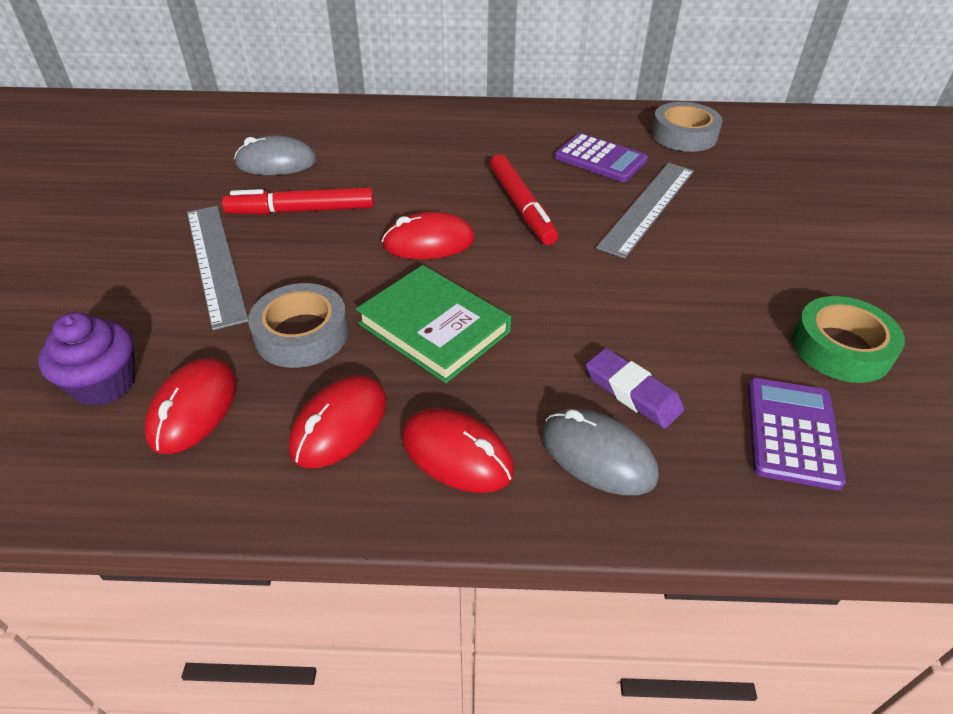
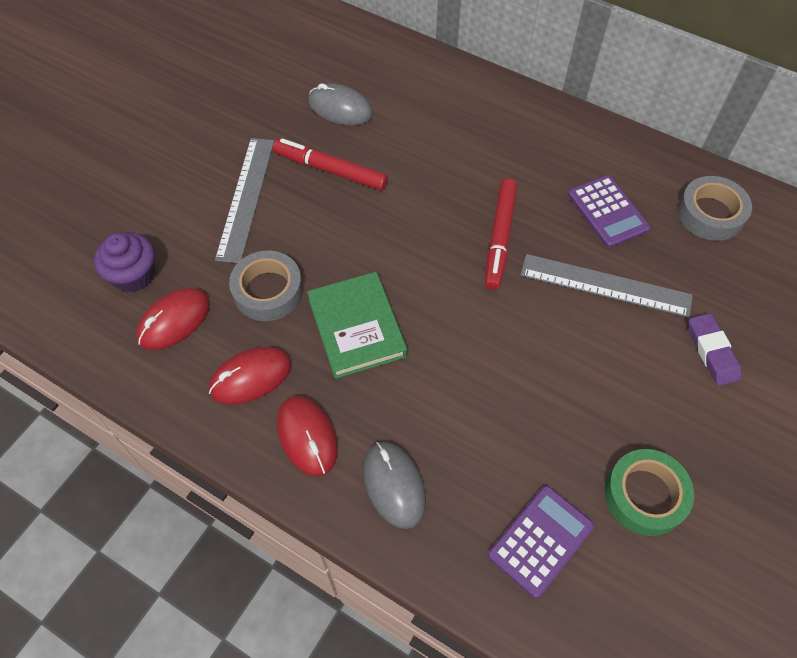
camera: 30 degrees right, 15 degrees up
(429, 242) = (403, 244): red mouse -> none
(632, 392) = (454, 450): purple eraser -> purple eraser (712, 352)
(647, 207) = (605, 285): grey ruler -> grey ruler turned 45 degrees clockwise

